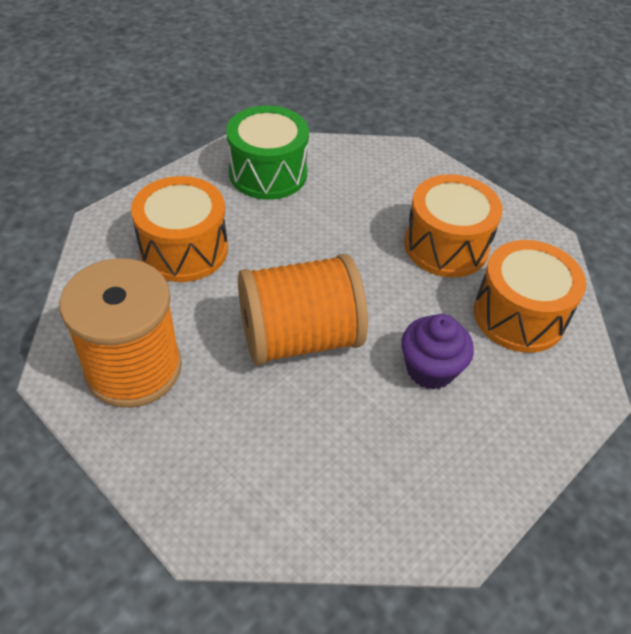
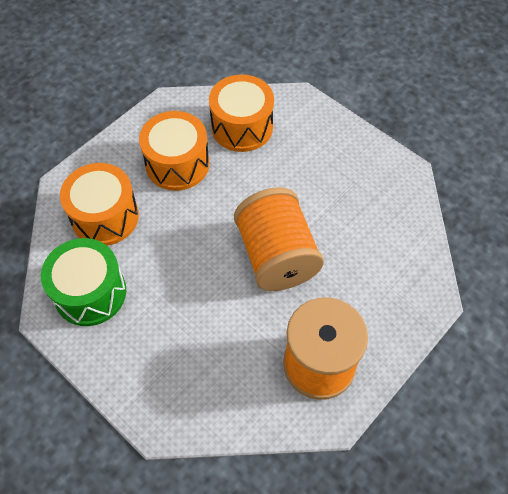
camera: 90 degrees left, 10 degrees up
(184, 249) = (192, 349): orange drum -> orange drum (105, 216)
(430, 369) = (293, 178): purple cupcake -> none

